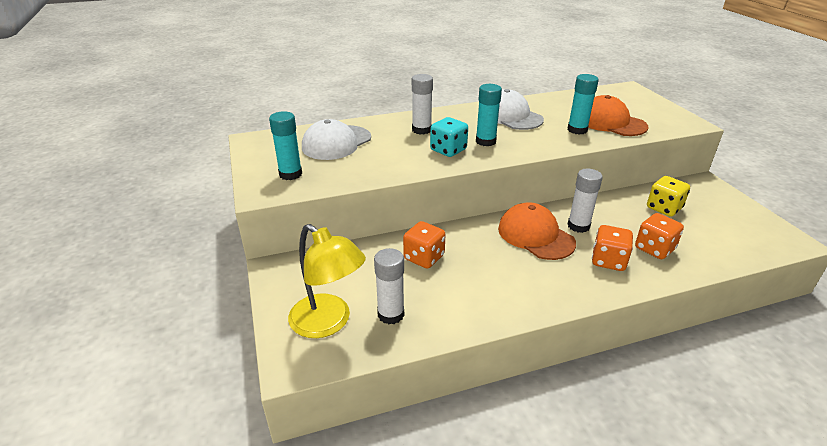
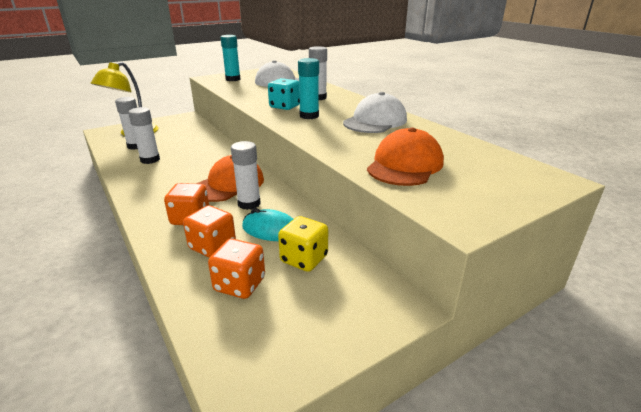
camera: 75 degrees right, 5 degrees down
(424, 258) = (195, 148): orange dice -> orange dice (239, 284)
(450, 296) = (150, 160): none -> white glue stick
(577, 130) = (365, 148): turquoise glue stick -> none
(624, 218) = (271, 230): none -> turquoise mouse

